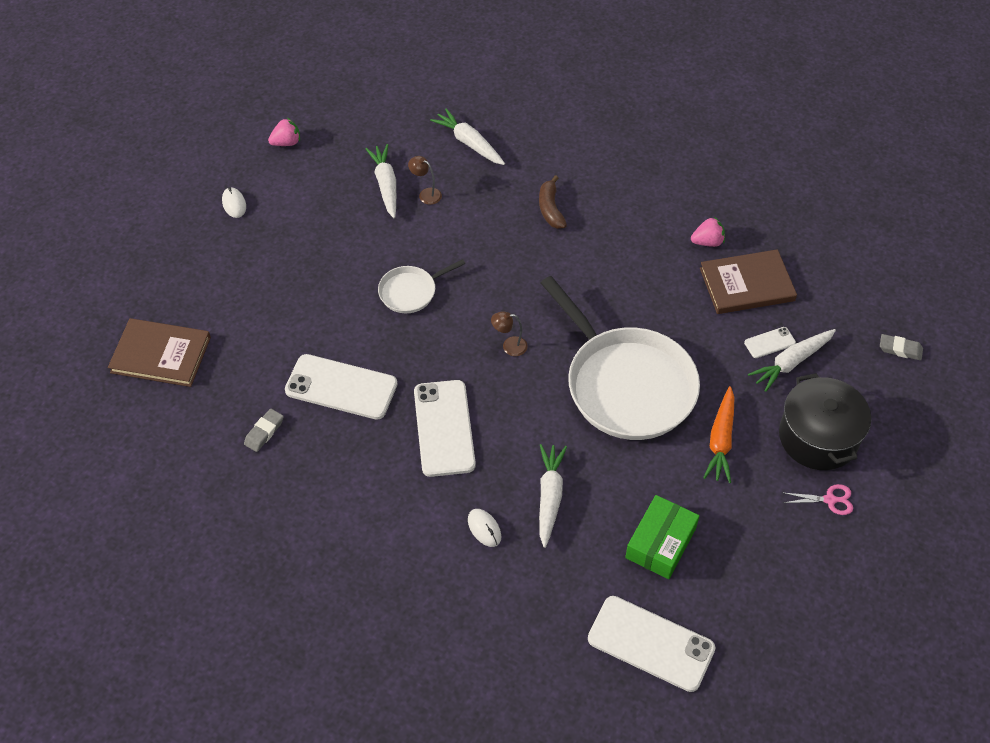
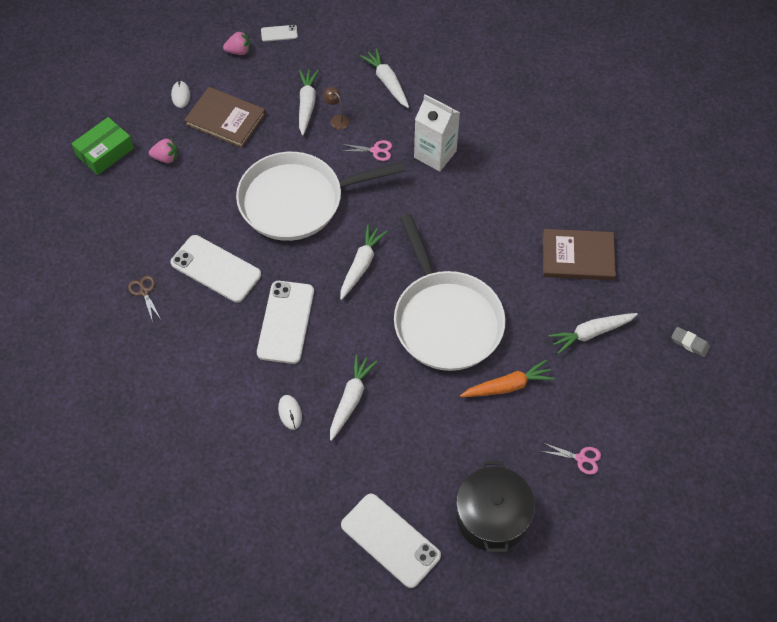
camera: 15 degrees right, 5 degrees up
(161, 354) = (85, 210): brown book -> brown book (225, 119)
(264, 432) = (144, 292): grey eraser -> brown scissors
(410, 292) = (297, 201): white pan -> white pan, size x2.16
(482, 218) = (375, 150): none -> pink scissors
(509, 346) = (361, 265): brown lamp -> white carrot
(550, 209) = (435, 154): brown banana -> white carton
(660, 543) = (427, 460): green box -> green box (105, 152)
(707, 242) = (557, 212): pink strawberry -> pink strawberry (166, 158)
(721, 440) = (507, 386): orange carrot -> orange carrot turned 135 degrees counterclockwise
(769, 343) = (579, 312): white phone -> white phone (279, 33)
(818, 437) = (590, 403): black pot -> black pot (492, 517)

